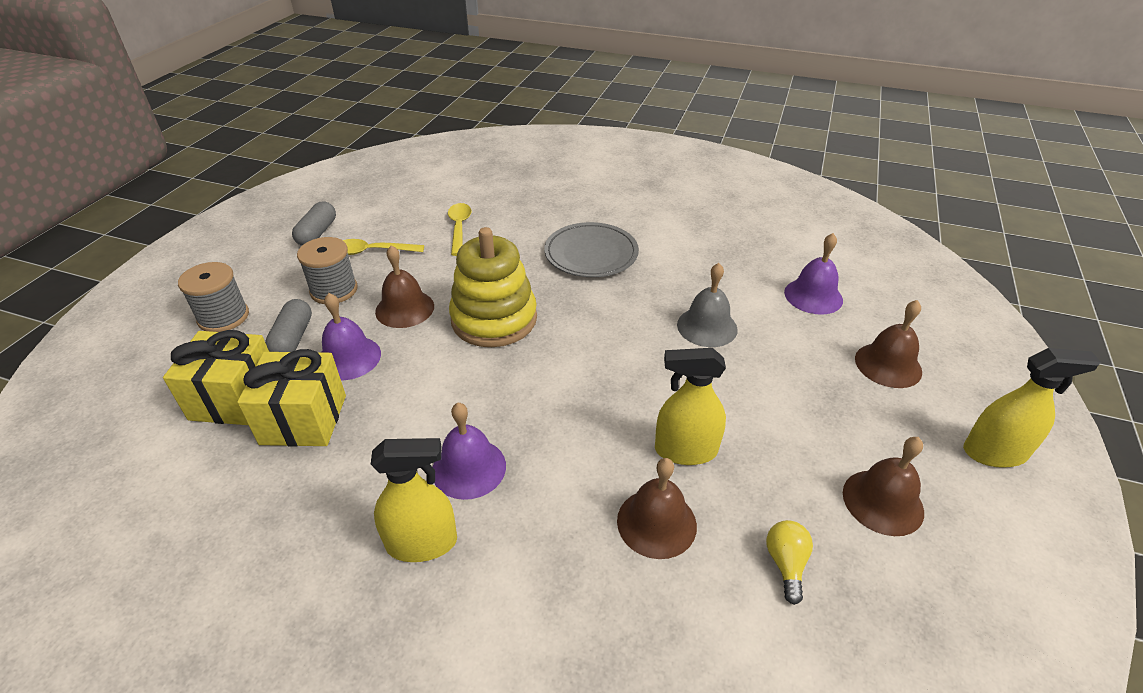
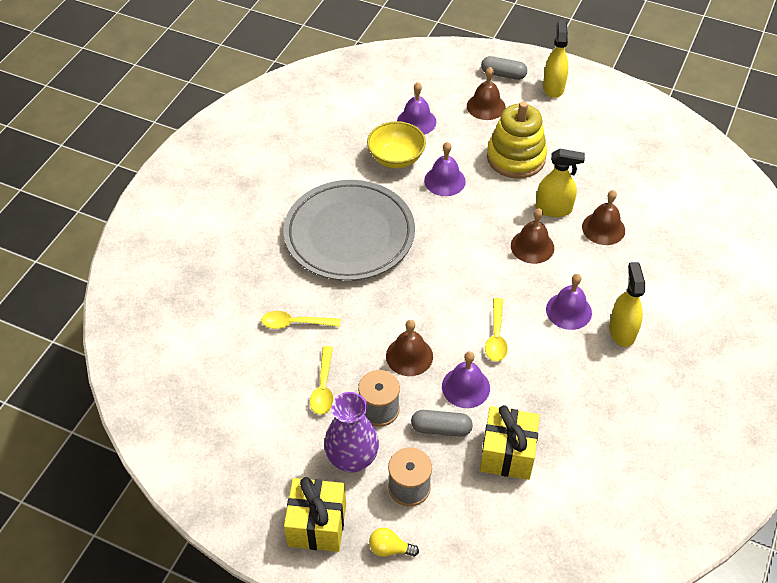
camera: 85 degrees left, 10 degrees up
(275, 276) = (352, 459): none -> purple vase
(303, 419) = (528, 406): yellow gift -> yellow gift (317, 525)
(317, 233) = (284, 437): grey capsule -> grey capsule (503, 74)
(427, 385) = (496, 336): none -> yellow spoon
(494, 319) = (427, 298): yellow stacking toy -> yellow stacking toy (516, 157)
(591, 254) = (349, 234): grey plate -> grey plate, size x1.70
(685, 450) = (553, 209): yellow spray bottle -> yellow spray bottle turned 90 degrees counterclockwise
(707, 327) = (444, 181): grey bell -> purple bell
(733, 282) = (396, 158): none -> yellow bowl
(786, 564) = (624, 183): yellow light bulb -> yellow light bulb (390, 548)
(882, 502) = (586, 138): brown bell -> brown bell (532, 246)

